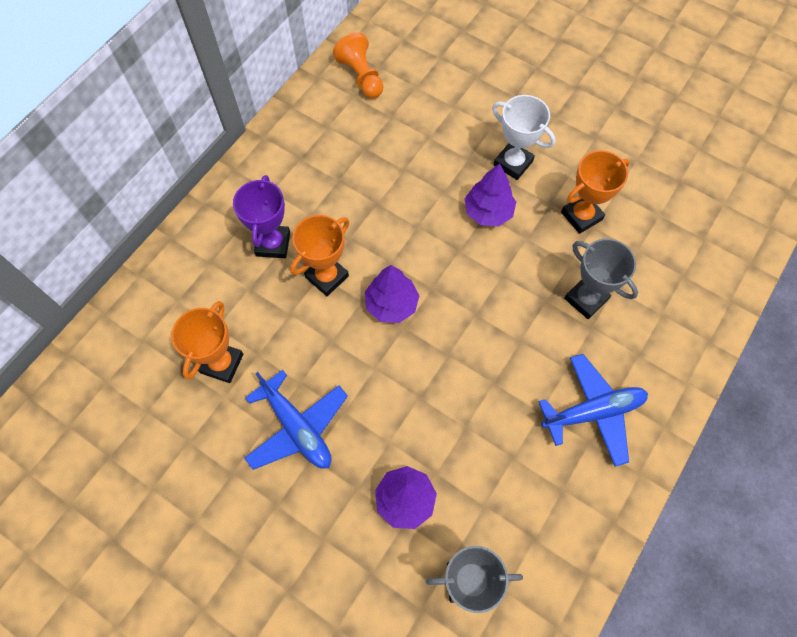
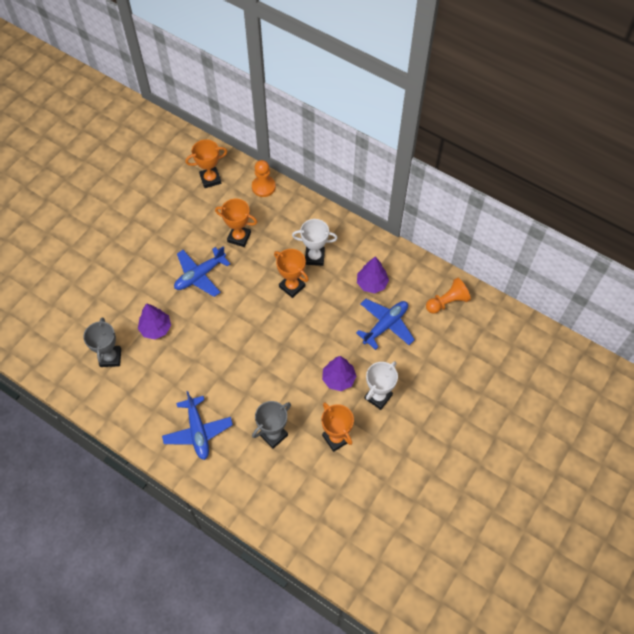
camera: 90 degrees right, 5 degrees down
(83, 421) = (210, 179): none -> orange trophy
(118, 326) = (263, 187): none -> orange pawn
(273, 244) = (314, 257): purple trophy -> white trophy
(391, 304) = (272, 321): purple tree -> purple tree (372, 283)
(399, 151) = (385, 325): none -> blue plane

